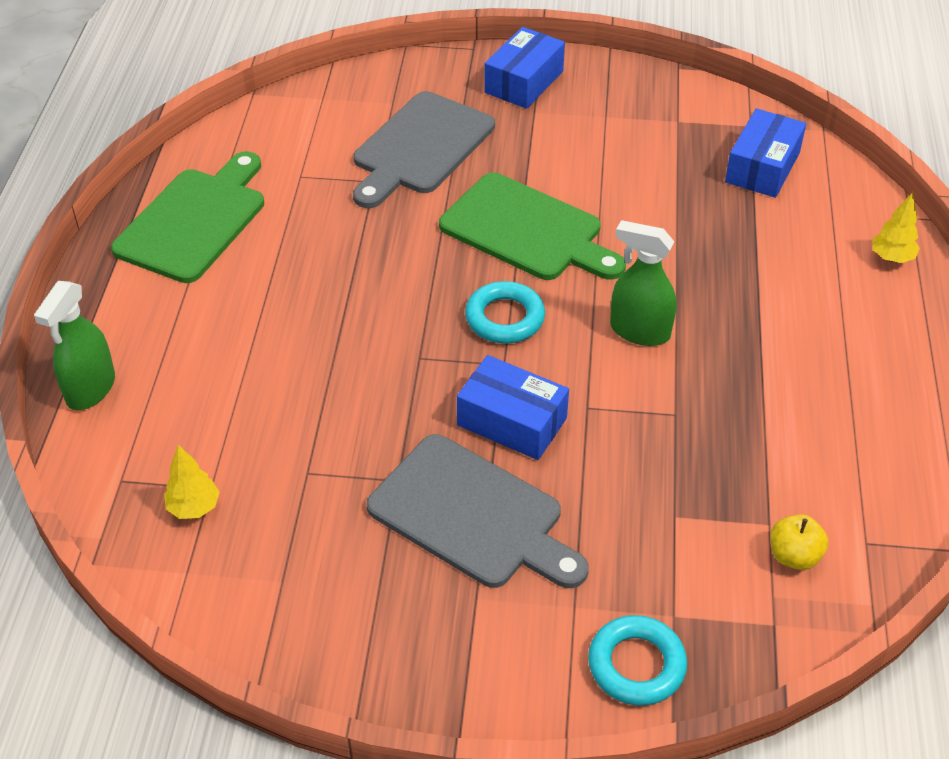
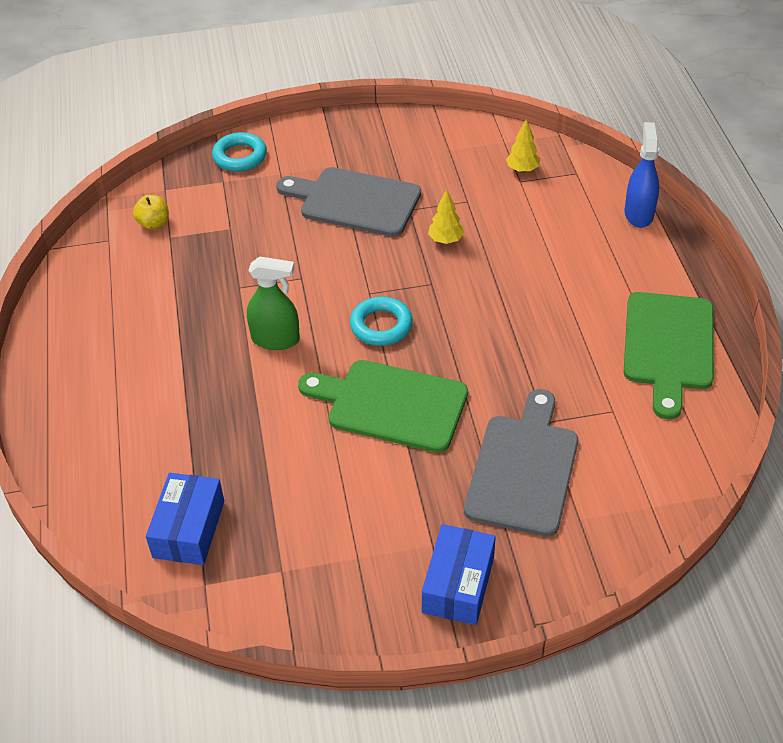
camera: 165 degrees right, 0 degrees up
(90, 389) = (638, 214): green spray bottle -> blue spray bottle
(512, 421) = (350, 257): blue box -> none
(891, 258) = (70, 454): yellow tree -> yellow tree (445, 240)

